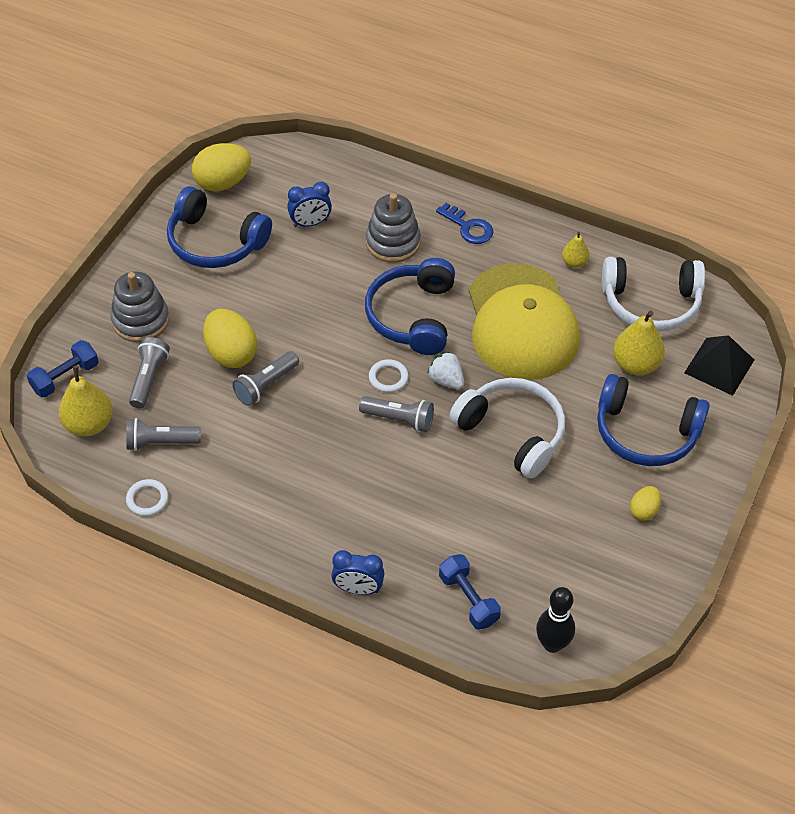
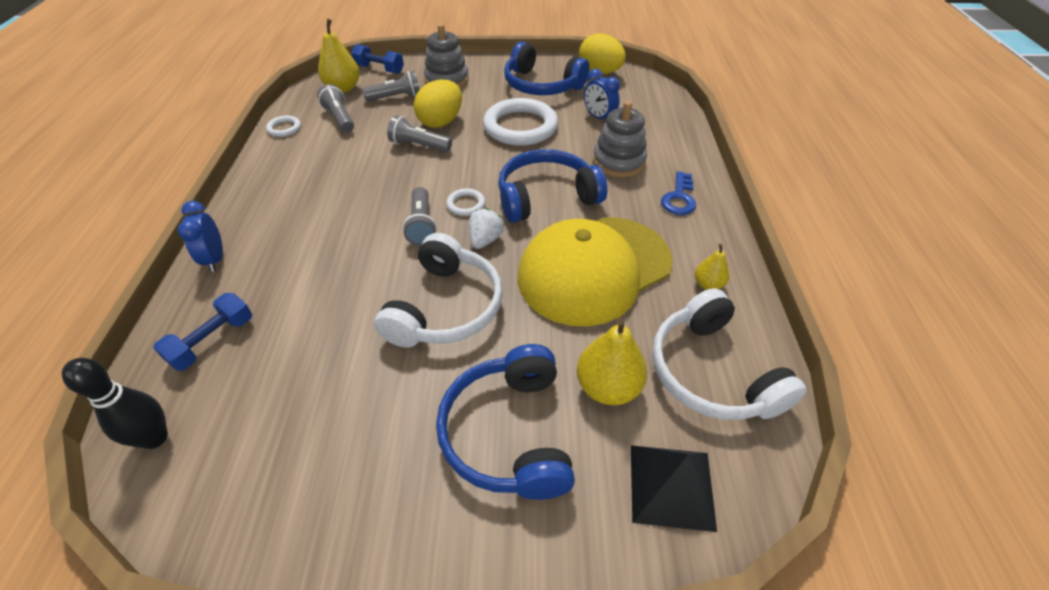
camera: 65 degrees right, 5 degrees down
(215, 242) = (541, 85): blue headphones -> blue headphones turned 60 degrees counterclockwise
(285, 291) = (520, 127): none -> white ring
(643, 511) = (383, 472): yellow egg -> none

